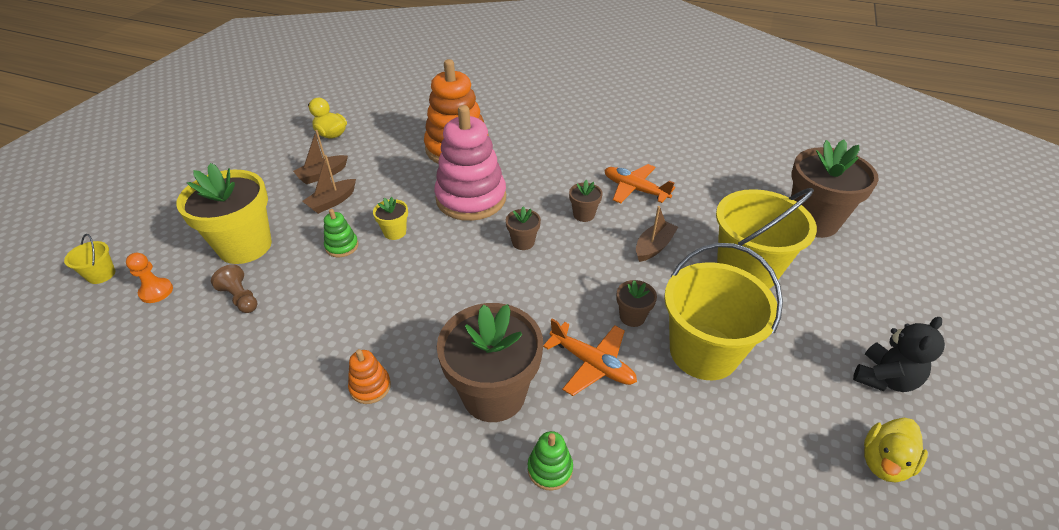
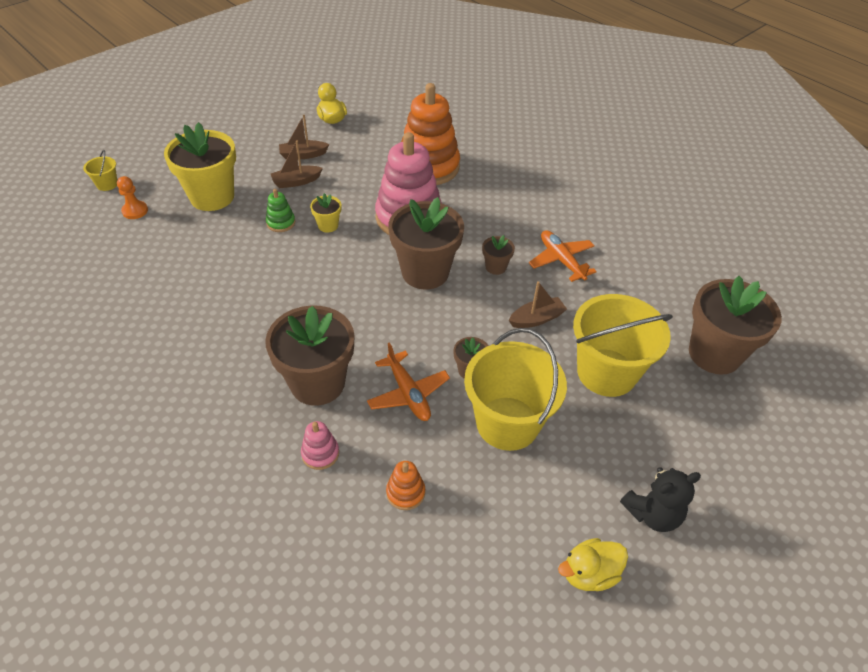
camera: 25 degrees right, 5 degrees up
(240, 298) = (187, 237): brown pawn -> none
(370, 387) = (235, 340): orange stacking toy -> orange stacking toy (405, 492)
(523, 242) = (425, 272): brown flower pot -> brown flower pot, size x2.23
(550, 469) = (320, 453): green stacking toy -> pink stacking toy

